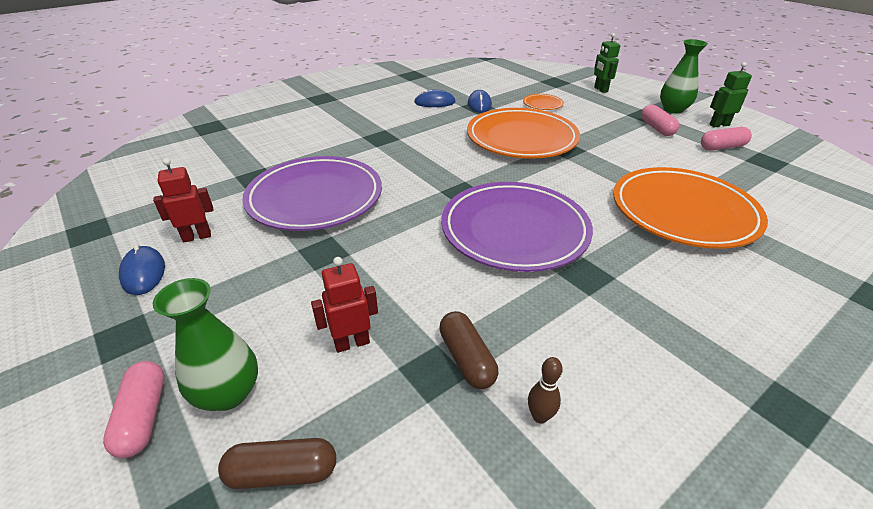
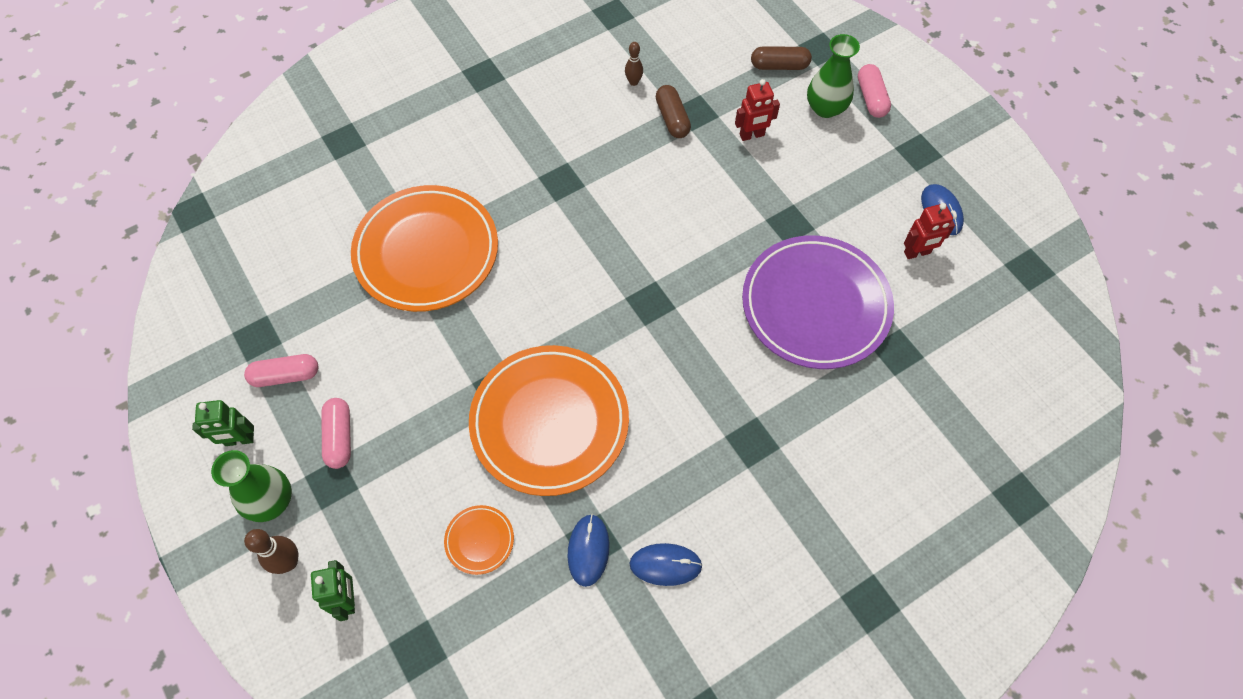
camera: 175 degrees left, 25 degrees up
(514, 230) = (608, 238): purple plate -> none
(642, 96) = (289, 562): none -> brown bowling pin

